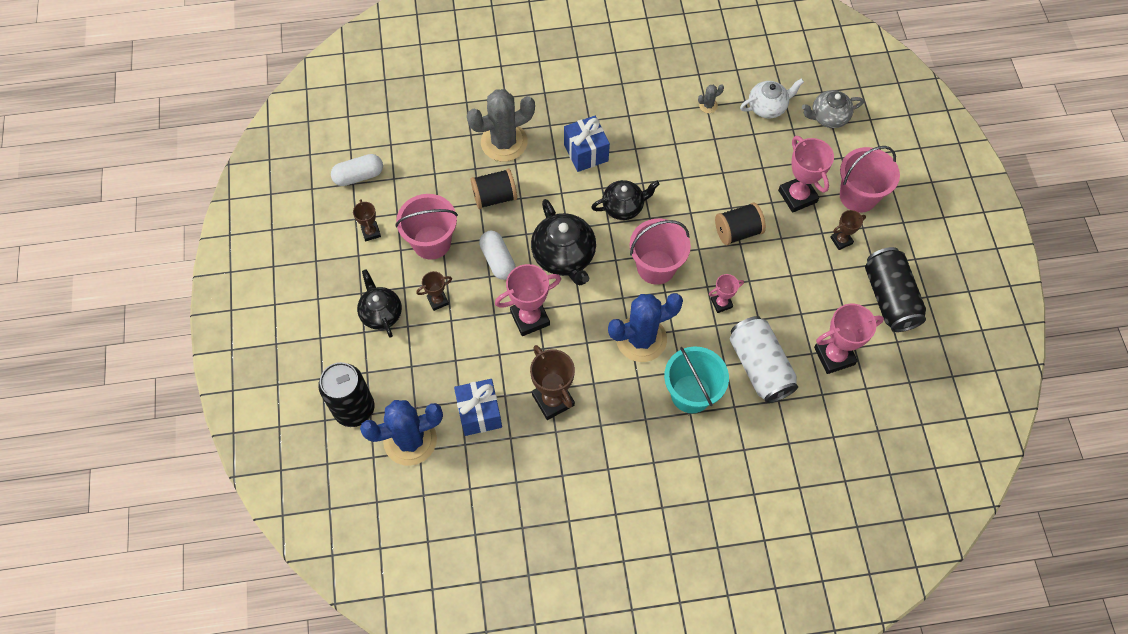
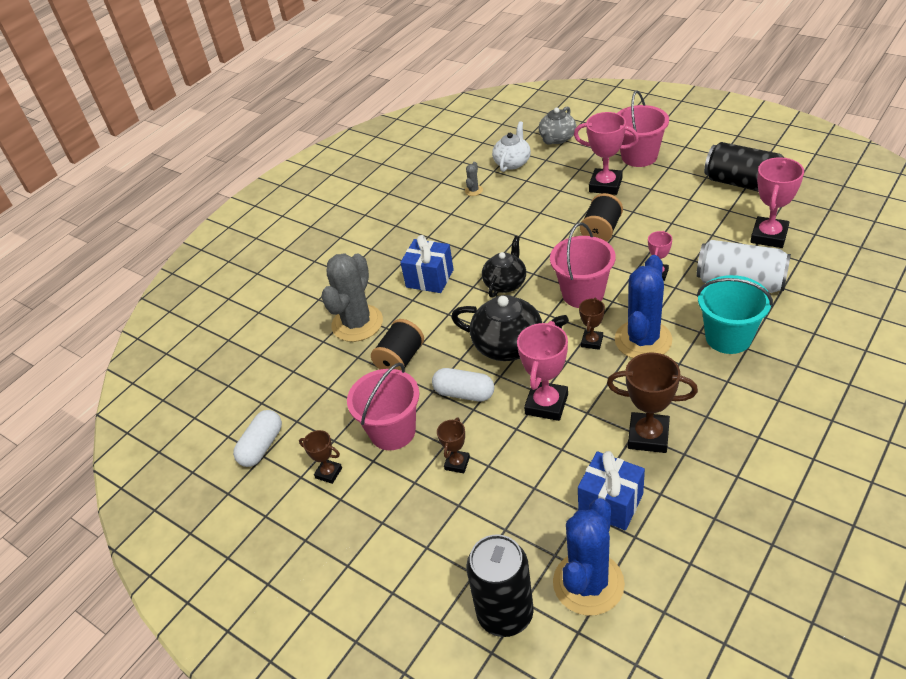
camera: 40 degrees left, 20 degrees down
(381, 313) = (421, 519): black teapot -> none
(841, 240) = (668, 182): brown trophy -> brown trophy (592, 342)

